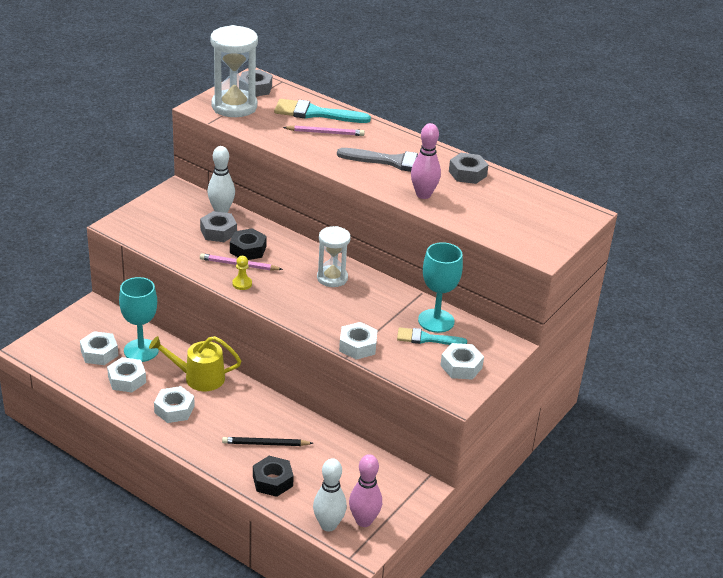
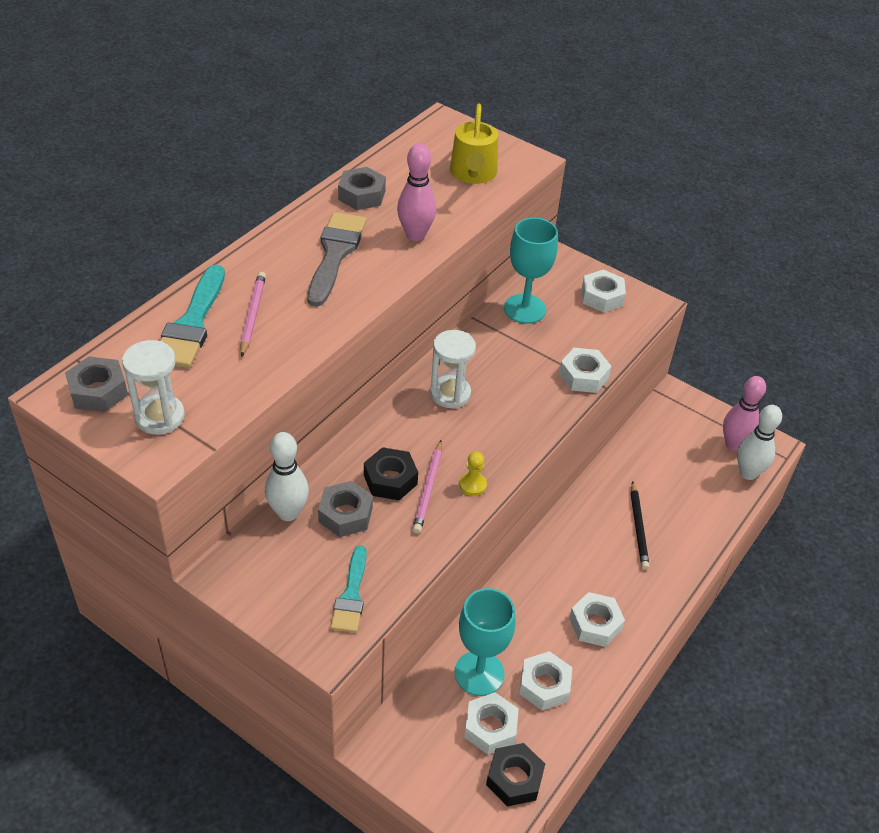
camera: 90 degrees left, 10 degrees up
(199, 377) = (529, 600): yellow watering can -> yellow watering can (473, 174)
(234, 106) = (160, 417): white hourglass -> white hourglass, size x0.63
(272, 481) = (696, 520): black nut -> black nut (514, 779)
(426, 338) = (559, 319): turquoise brush -> turquoise brush (351, 595)

